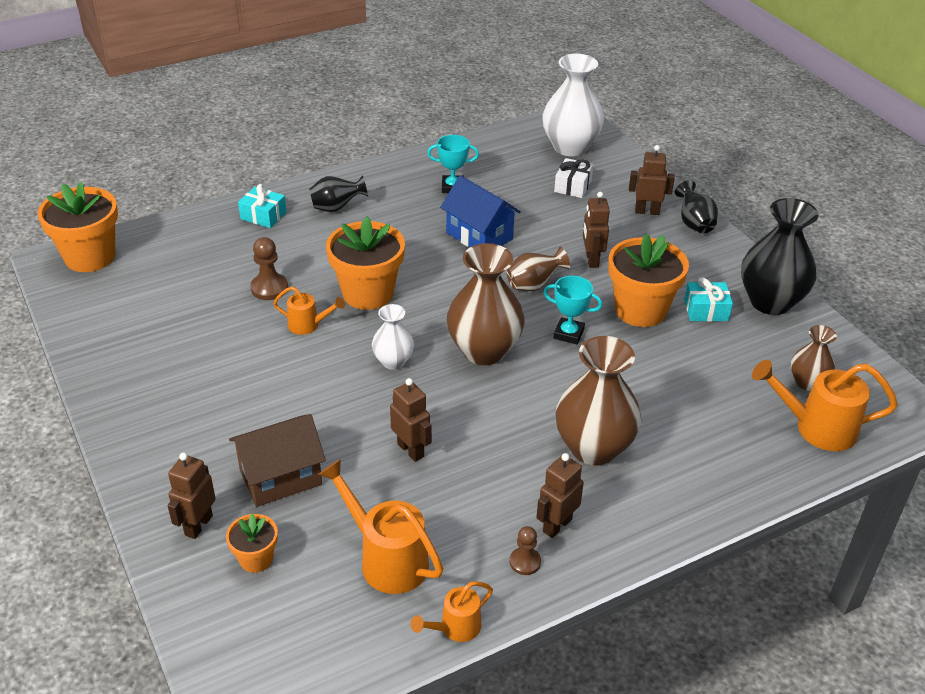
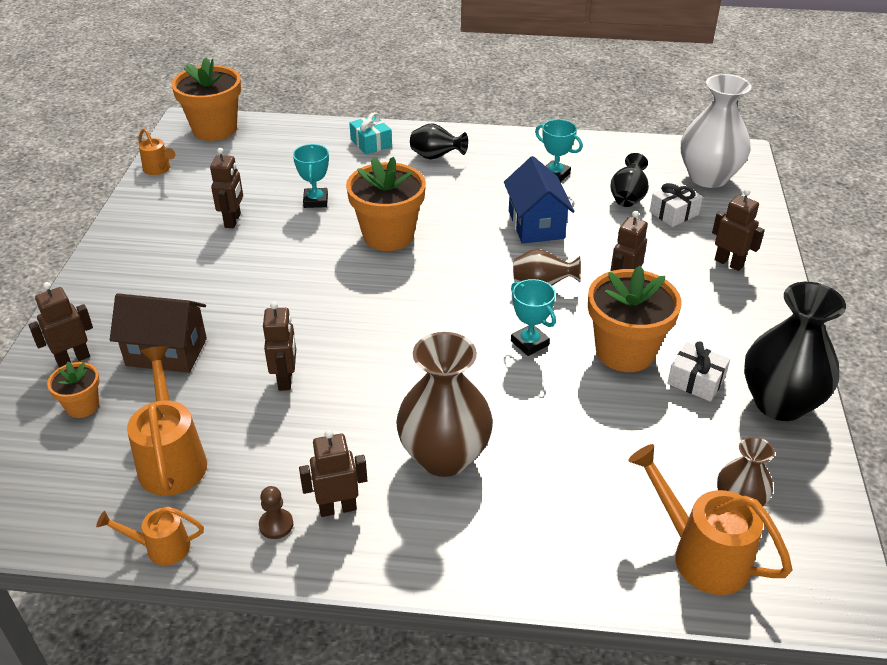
camera: 35 degrees right, 0 degrees up
(210, 337) = (233, 220): none -> brown robot
(269, 288) = (315, 201): brown pawn -> turquoise trophy
(308, 325) = (314, 242): orange watering can -> orange watering can (159, 169)
(393, 361) = (349, 300): white vase -> none
(484, 351) = (436, 324): brown vase -> none
(694, 224) = (770, 293): black vase -> black vase (628, 198)
(706, 310) = (696, 381): turquoise gift -> white gift

